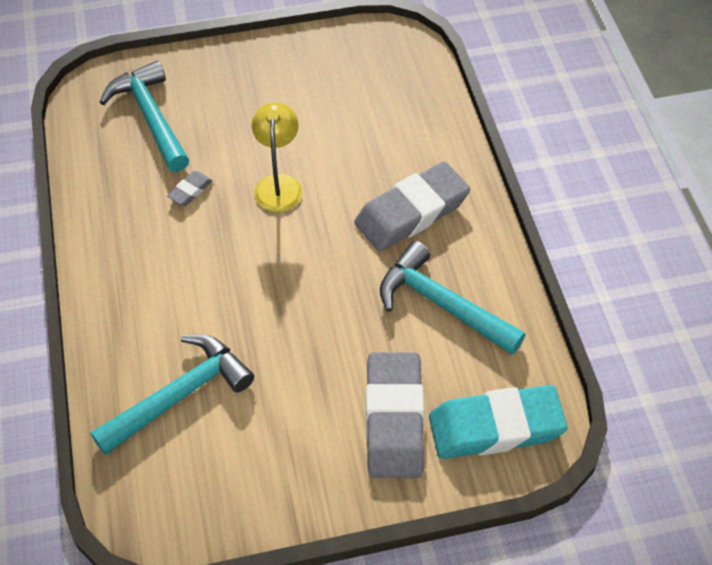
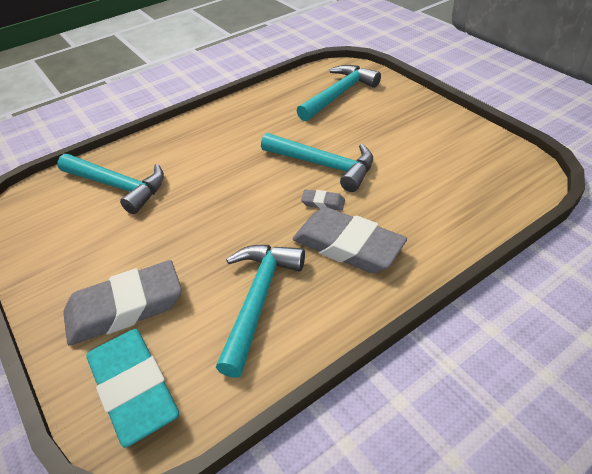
camera: 70 degrees right, 10 degrees down
(190, 191) = (289, 130): grey eraser -> grey eraser (323, 203)
(278, 184) = (323, 165): yellow lamp -> turquoise hammer

